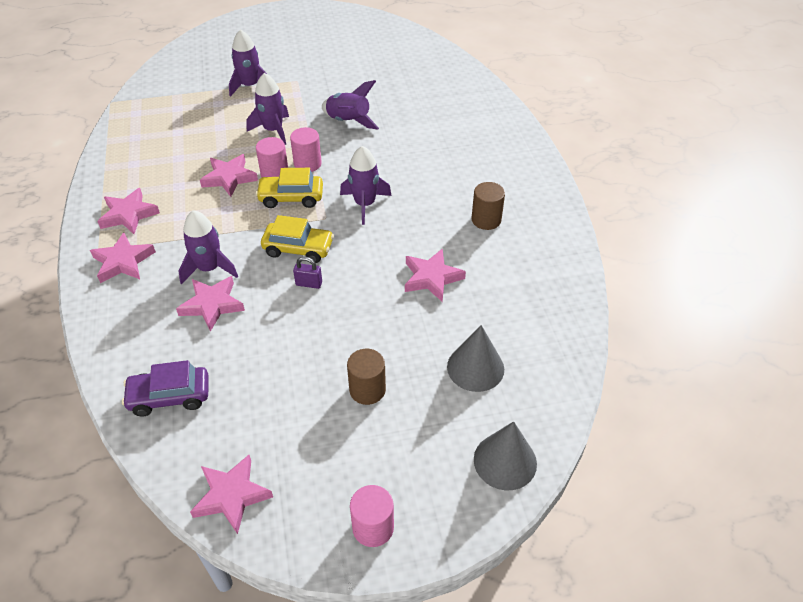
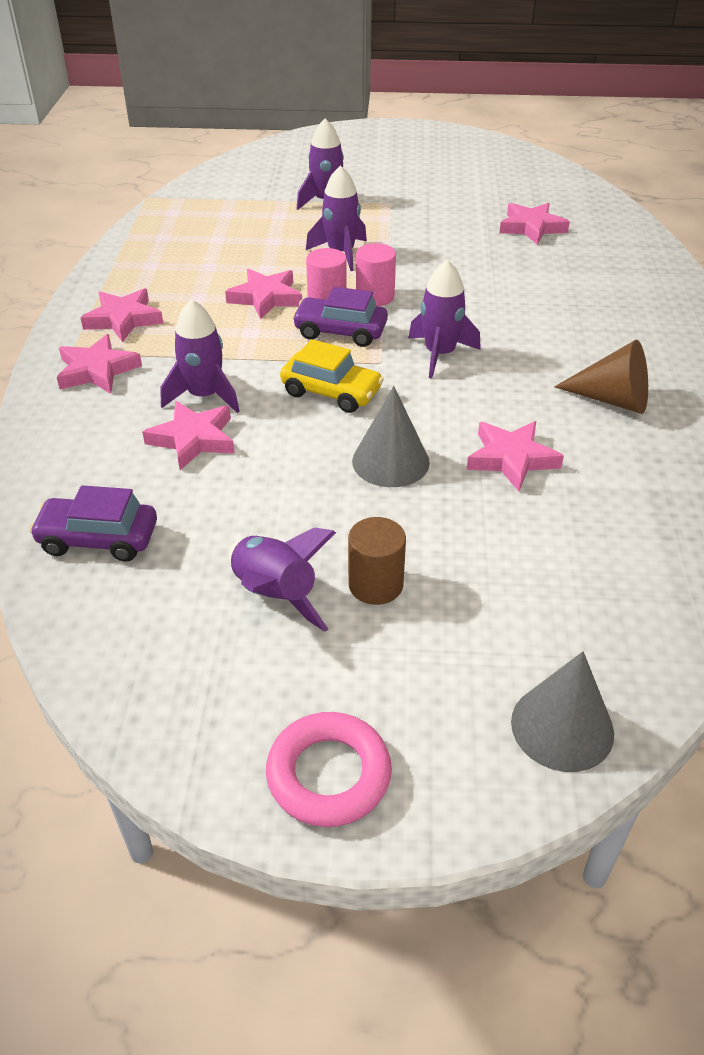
camera: 15 degrees right, 5 degrees down
(232, 495) = (137, 683): pink star -> pink star (532, 227)
(291, 197) = (340, 332): yellow car -> purple car
(309, 284) = (332, 436): purple padlock -> none
(348, 121) = (445, 257): purple rocket -> purple rocket (274, 595)
(373, 527) = (329, 774): pink cylinder -> pink ring
(475, 367) = (547, 587): grey cone -> grey cone (390, 461)
(486, 220) = (612, 400): brown cylinder -> brown cone

